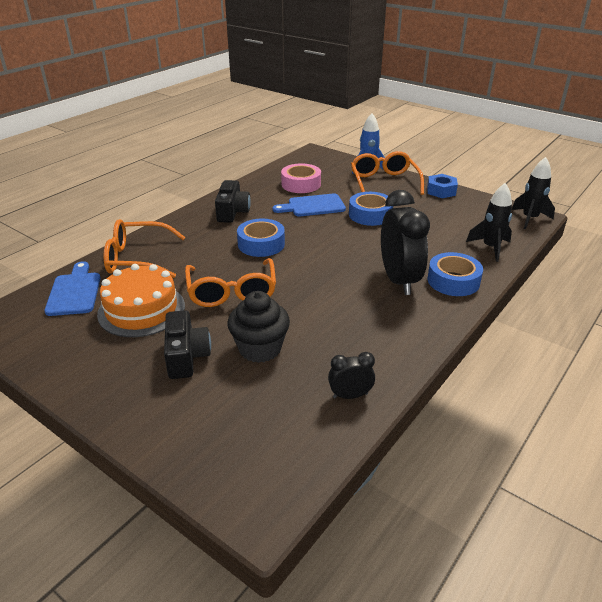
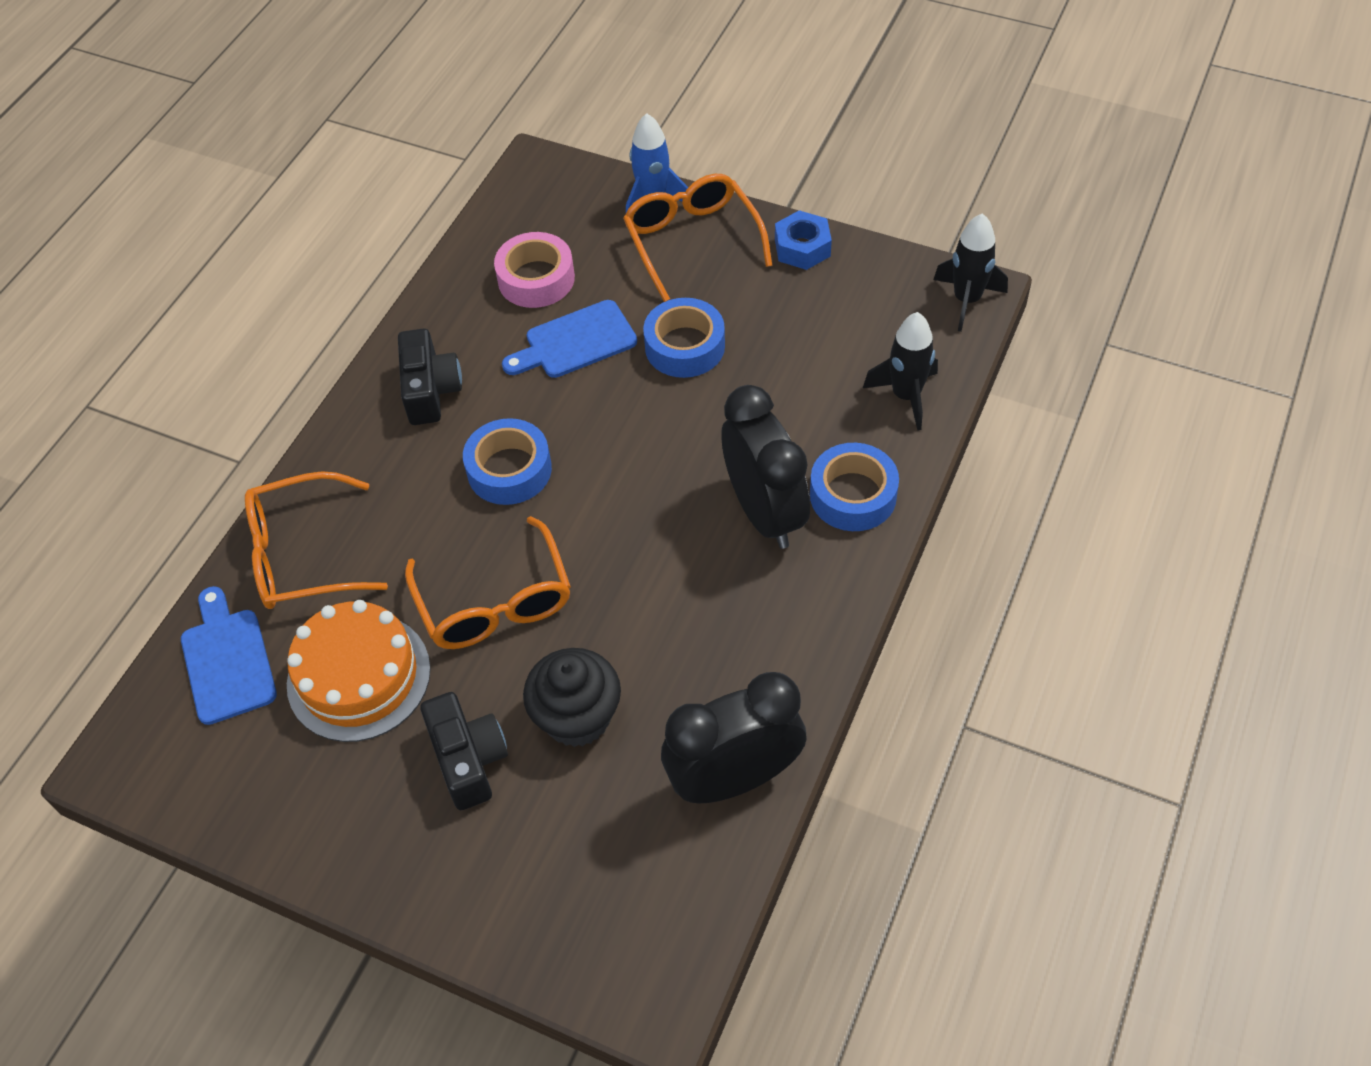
camera: 10 degrees left, 20 degrees up
(350, 395) = (734, 778): black clock -> black clock, size x2.08

